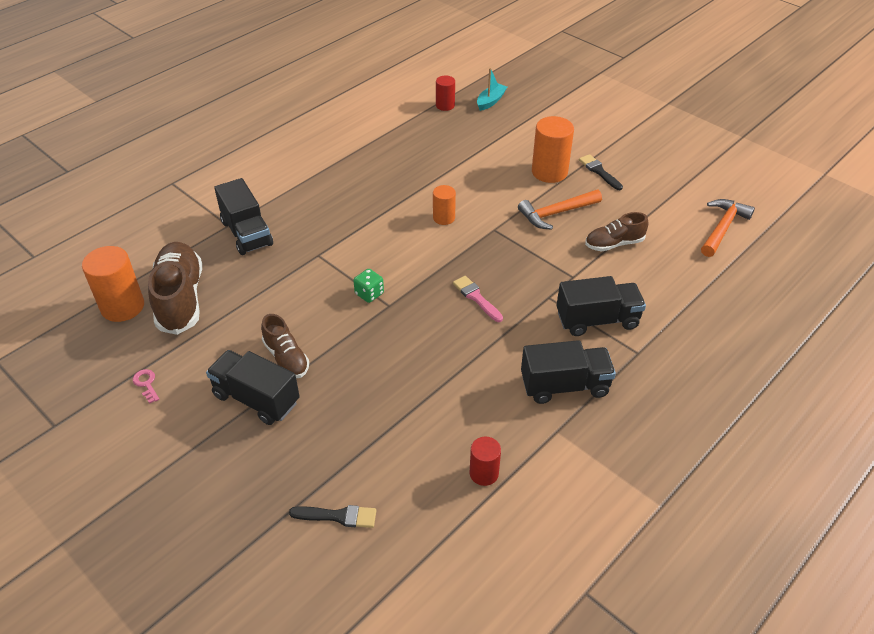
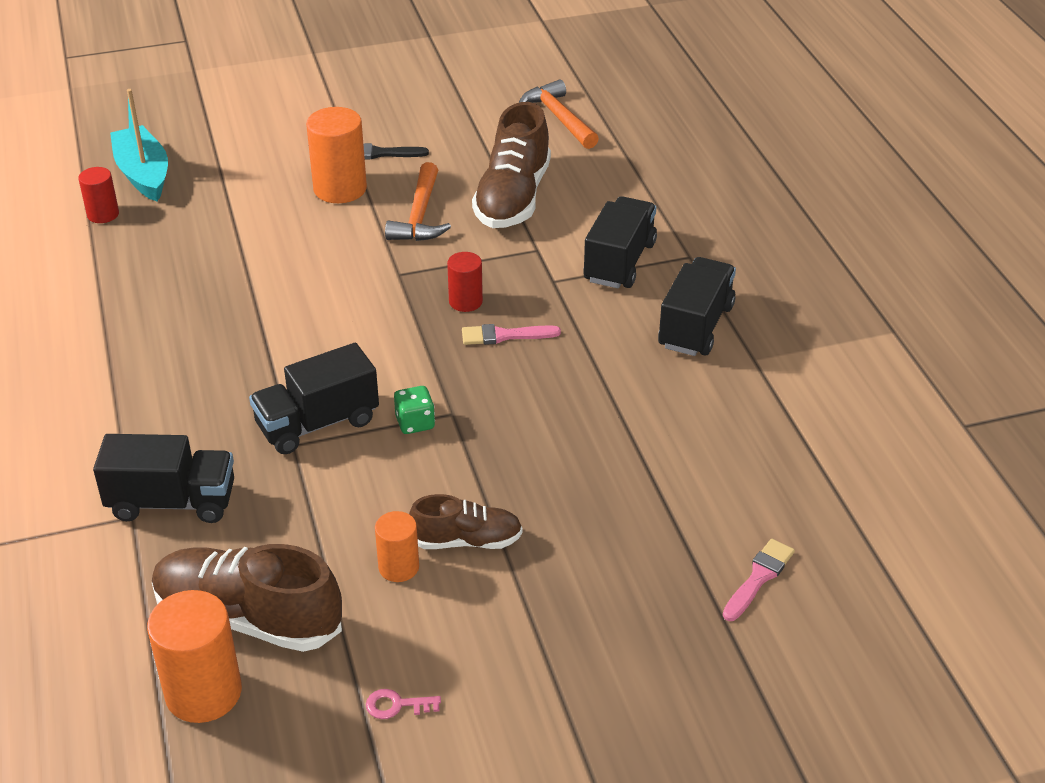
camera: 60 degrees left, 5 degrees down
(256, 399) = (517, 593): black truck -> black truck (317, 423)
(338, 516) = (759, 578): black brush -> pink brush
(444, 218) = (335, 305): orange cylinder -> orange cylinder (399, 567)
(484, 473) = (774, 436): red cylinder -> red cylinder (465, 301)
(490, 101) = (143, 174): turquoise boat -> turquoise boat, size x1.63
(614, 244) = (512, 198): brown shoe -> brown shoe, size x1.73

